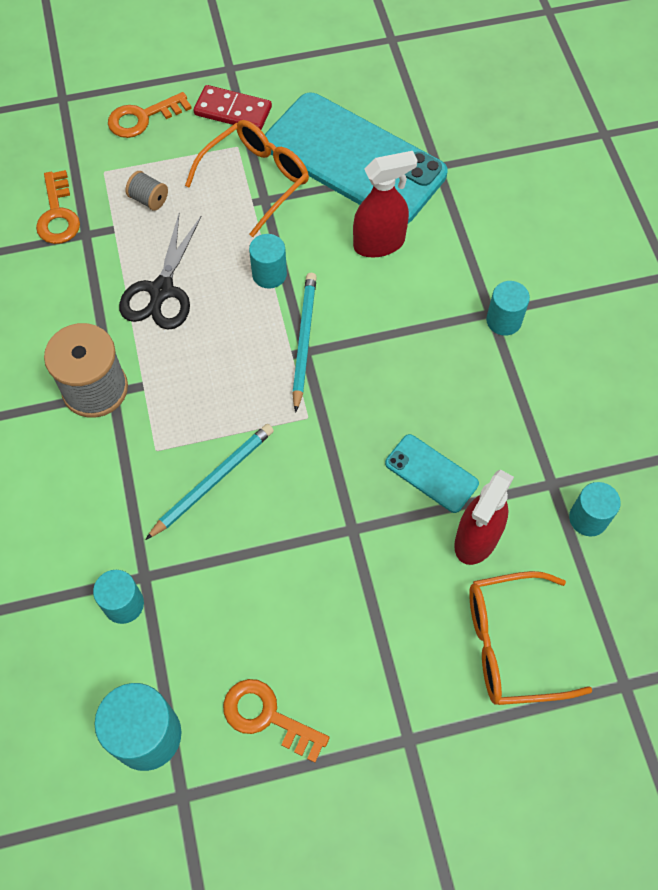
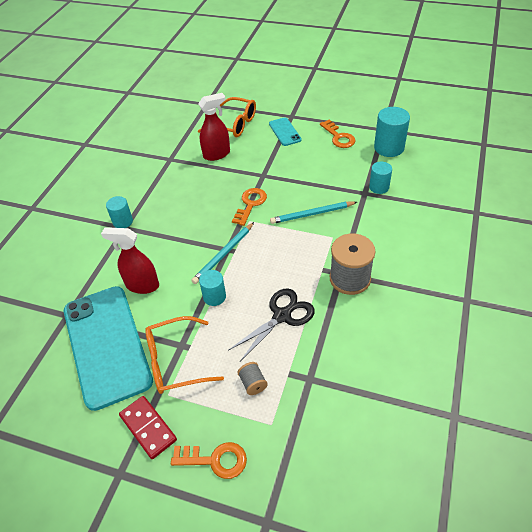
camera: 145 degrees left, 15 degrees down
(58, 215) = (321, 404): orange key -> orange key (250, 204)
(431, 473) = (214, 180): turquoise phone -> turquoise phone (285, 132)
(588, 518) = (169, 144): turquoise cylinder -> none

